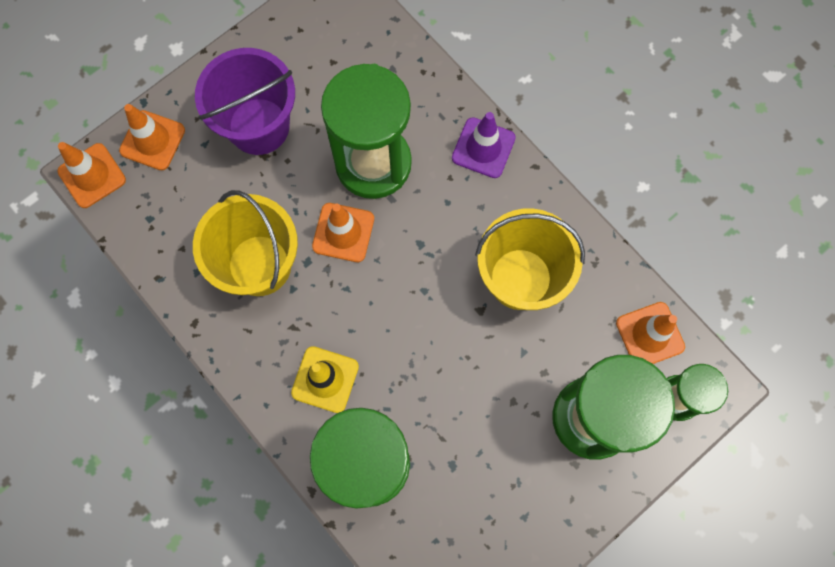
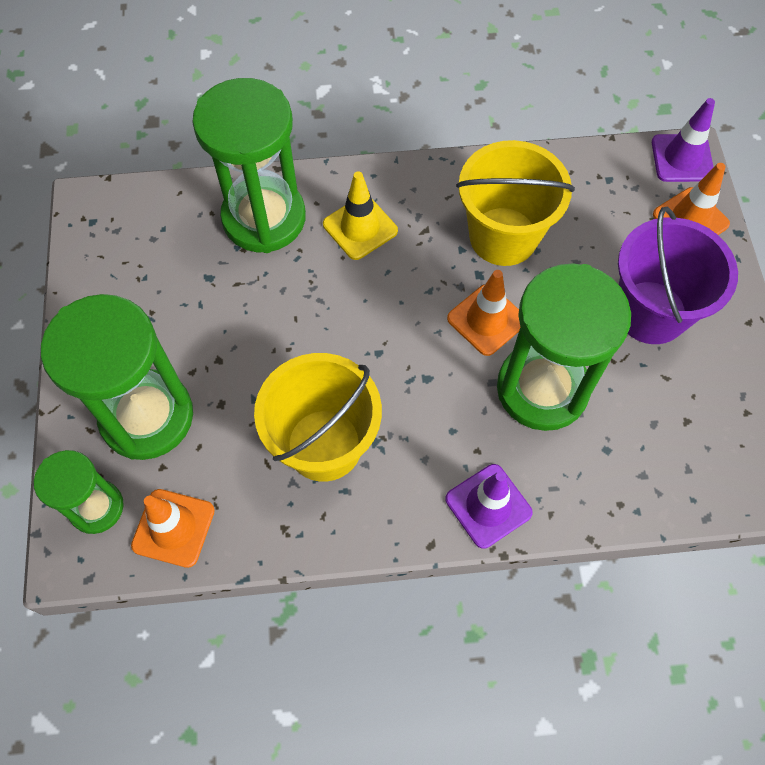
camera: 125 degrees right, 10 degrees down
(92, 176) = (682, 158): orange traffic cone -> purple traffic cone

